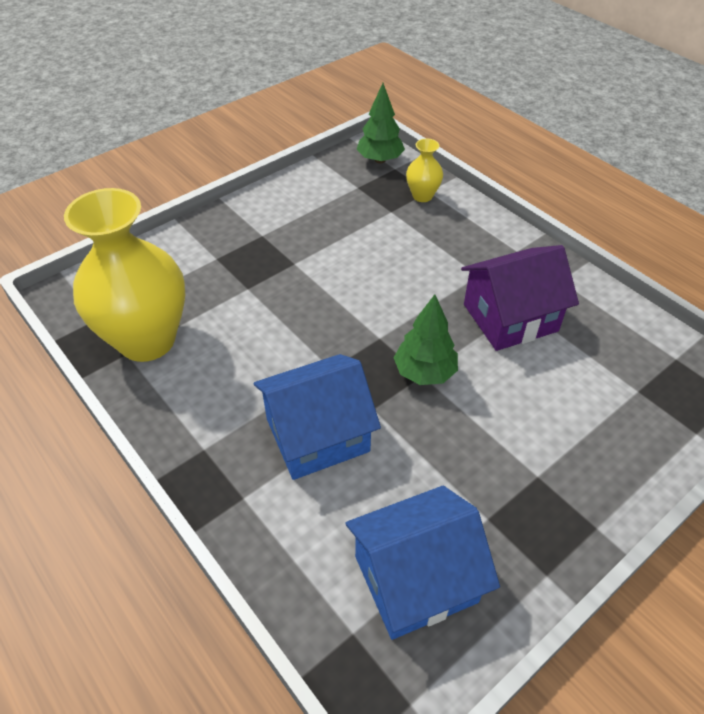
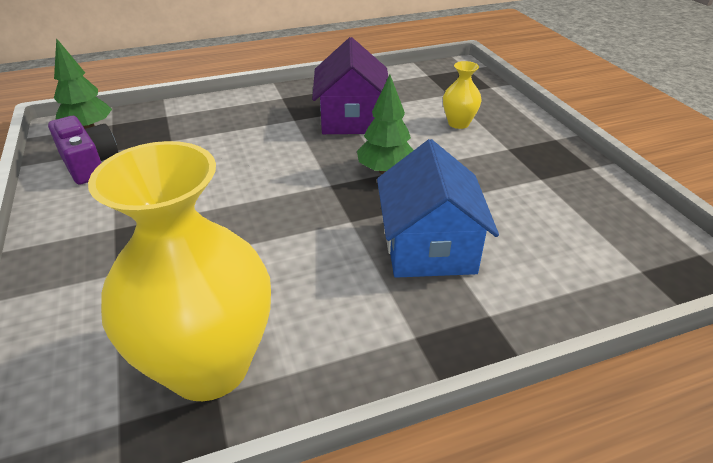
camera: 70 degrees left, 10 degrees down
(332, 185) = (89, 164): none -> purple camera
(415, 579) = (591, 225): blue house -> none
(422, 196) = (169, 120): yellow vase -> yellow vase (458, 123)

